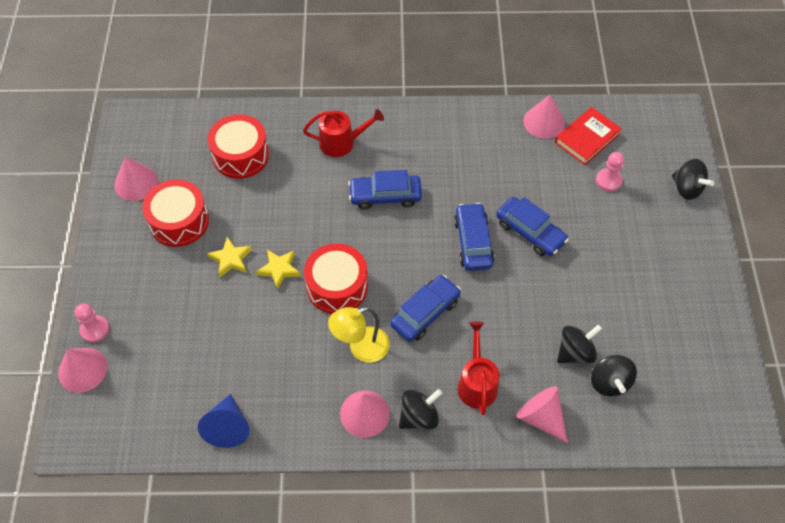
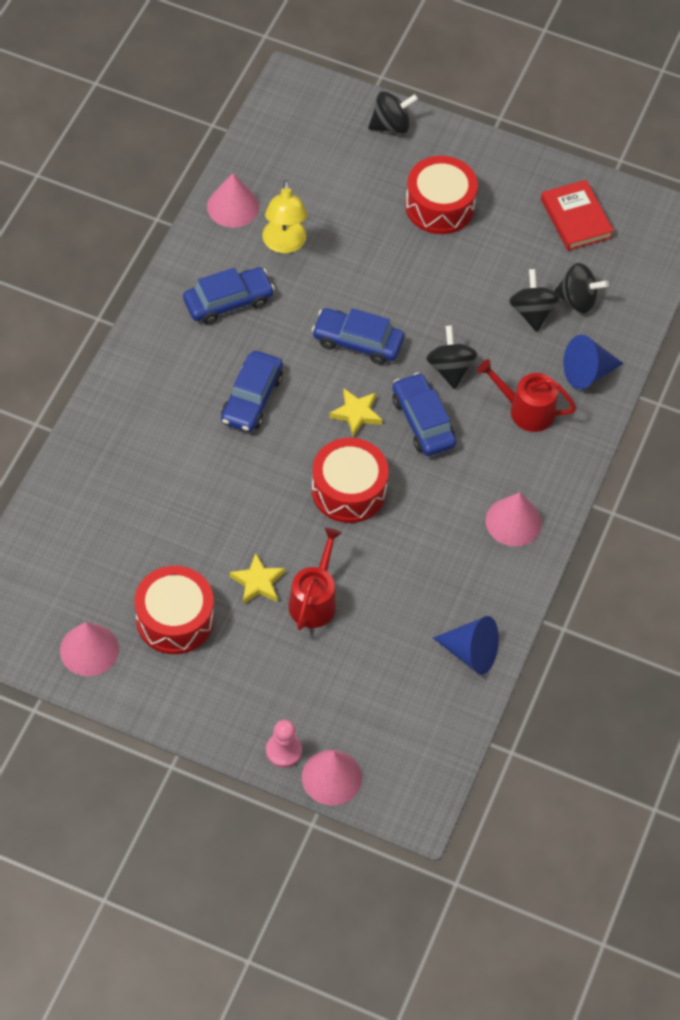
camera: 70 degrees left, 0 degrees up
(241, 155) = (110, 523): red drum -> red drum (439, 206)
(279, 269) = (297, 538): yellow star -> yellow star (356, 414)
(341, 142) = (150, 412): red watering can -> red watering can (314, 600)
(361, 348) = (436, 496): yellow lamp -> yellow lamp (284, 244)
(419, 416) = (539, 475): black spinning top -> black spinning top (450, 369)
(530, 232) = (372, 285): blue car -> blue car (228, 301)
(541, 417) = (587, 372): pink cone -> blue cone
(587, 138) = (278, 178): red book -> red book (576, 219)
(608, 180) = (344, 186): pink pawn -> none

